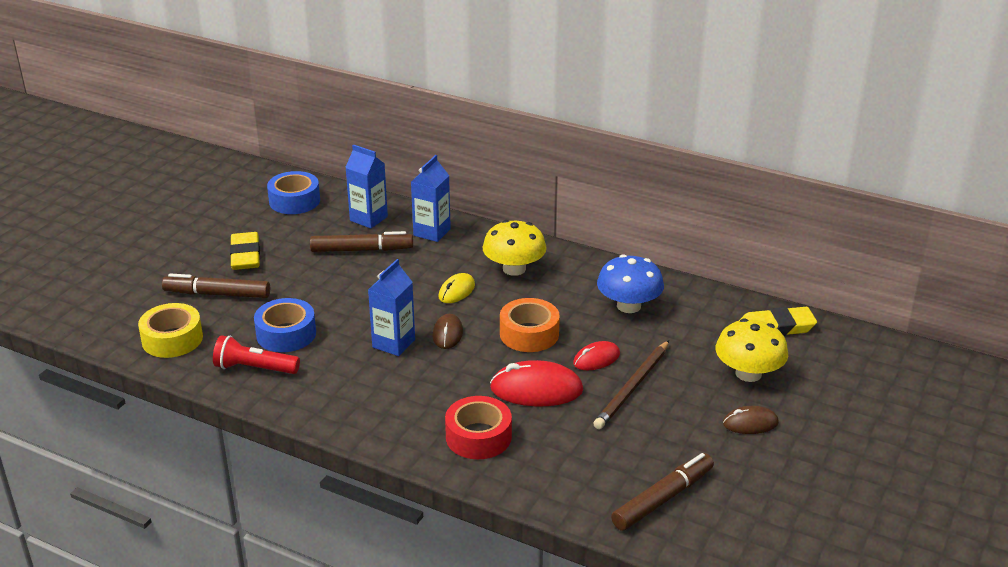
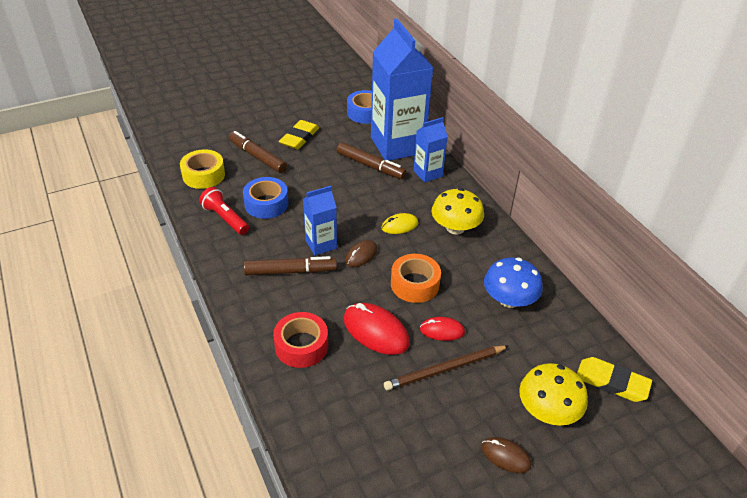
camera: 35 degrees right, 10 degrees up
(368, 219) = (397, 145): blue carton -> blue carton, size x2.06
(662, 499) = (373, 478): brown marker -> brown marker (290, 271)

